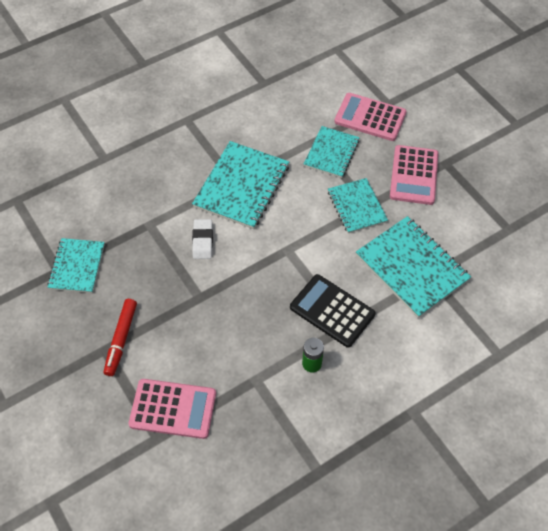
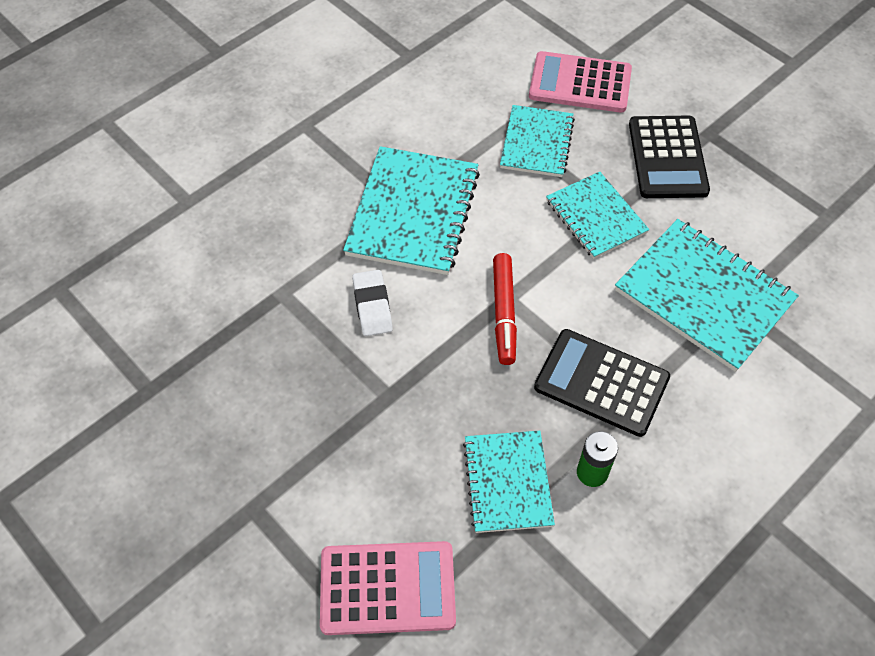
camera: 10 degrees left, 0 degrees up
(77, 266) = (178, 379): turquoise notebook -> turquoise notebook (508, 482)
(121, 339) = (276, 486): red marker -> red marker (504, 313)
(414, 175) = (667, 158): pink calculator -> black calculator

